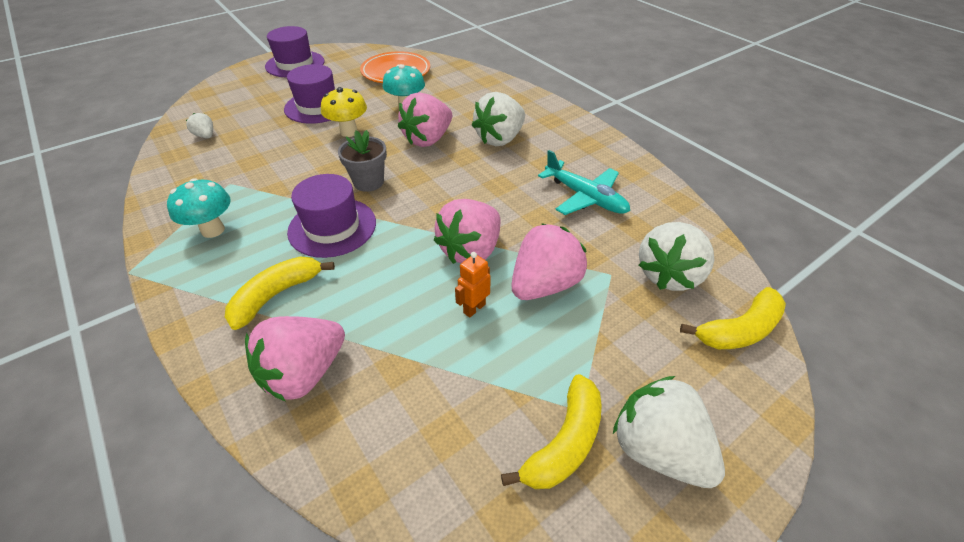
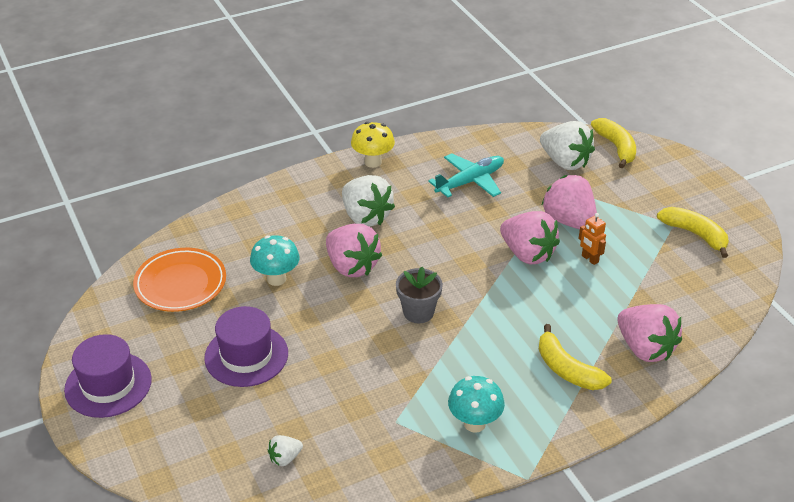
camera: 80 degrees left, 5 degrees down
(332, 227) = (484, 337): purple hat -> none
(349, 132) = (317, 327): yellow mushroom -> yellow mushroom (373, 162)
(658, 449) = (698, 201): white strawberry -> none

